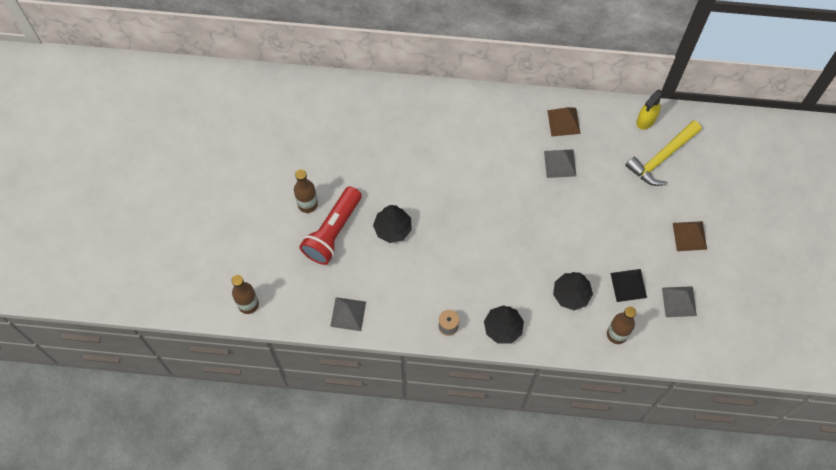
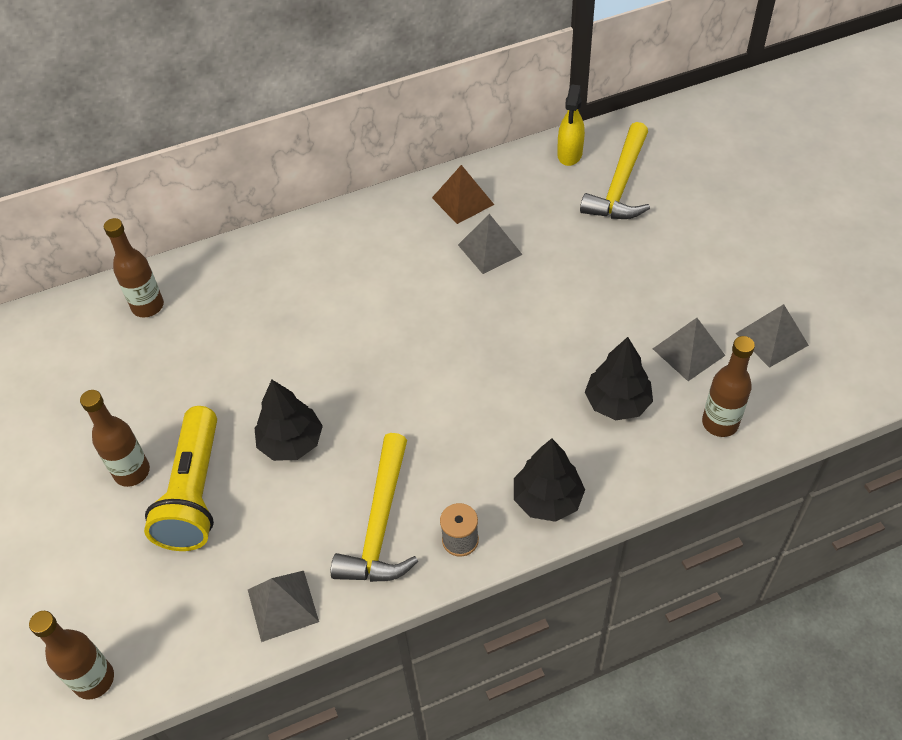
camera: 25 degrees left, 15 degrees down
(332, 232) = (194, 493): red flashlight -> yellow flashlight
(356, 105) = (148, 306): none -> brown bottle
(414, 297) = (380, 524): none -> yellow hammer
(628, 285) = (688, 352): black pyramid -> grey pyramid
(689, 236) = (723, 255): brown pyramid -> none

